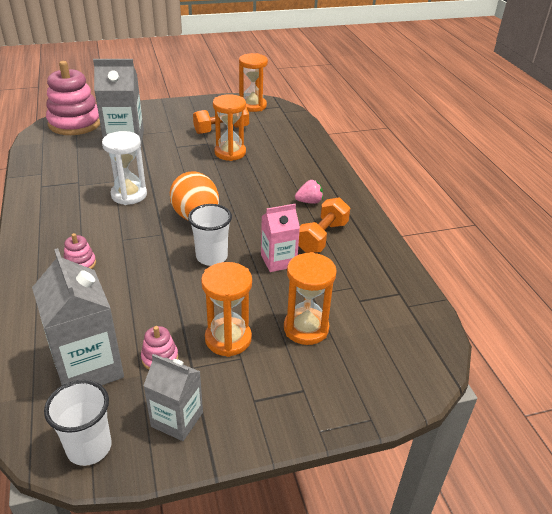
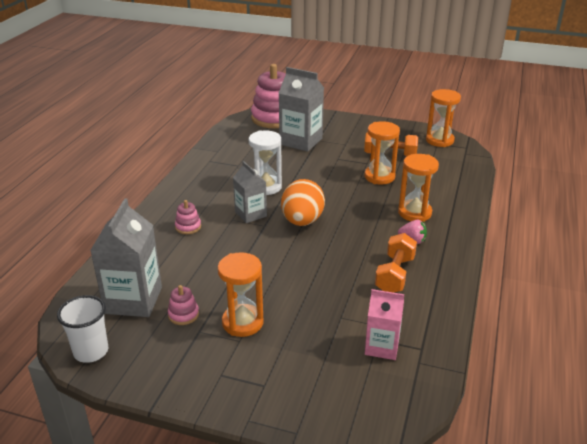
camera: 35 degrees right, 5 degrees down
(177, 419) = (158, 361): grey carton -> grey carton (250, 214)
(212, 257) = (286, 257): white cup -> none
(278, 261) = (337, 280): pink carton -> pink carton (382, 346)
(306, 328) = (310, 341): orange hourglass -> orange hourglass (414, 213)
(322, 237) = (395, 275): orange dumbbell -> orange dumbbell turned 45 degrees counterclockwise

